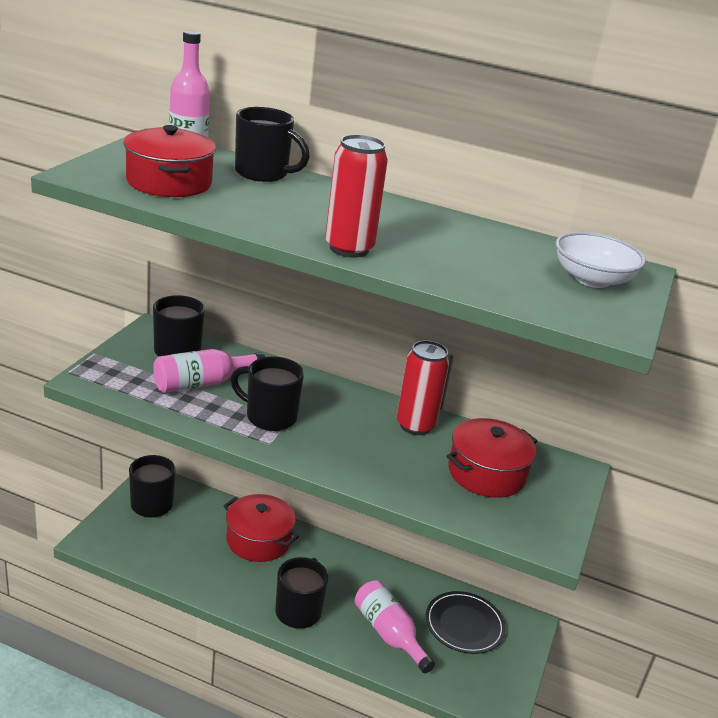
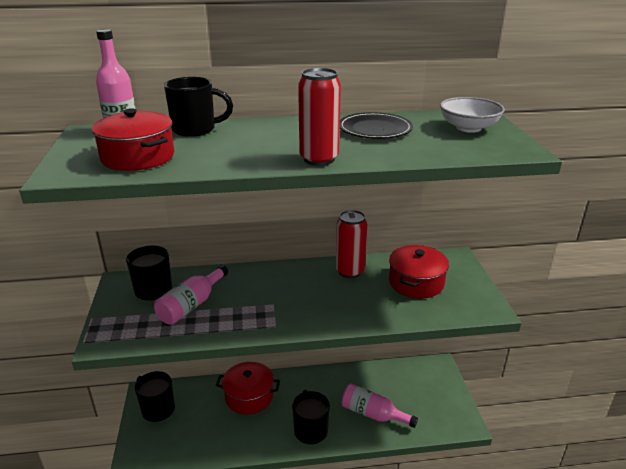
camera: 25 degrees left, 0 degrees up
(269, 417) = (258, 307): black mug -> none
(464, 625) = (408, 384): black plate -> black plate (375, 129)

